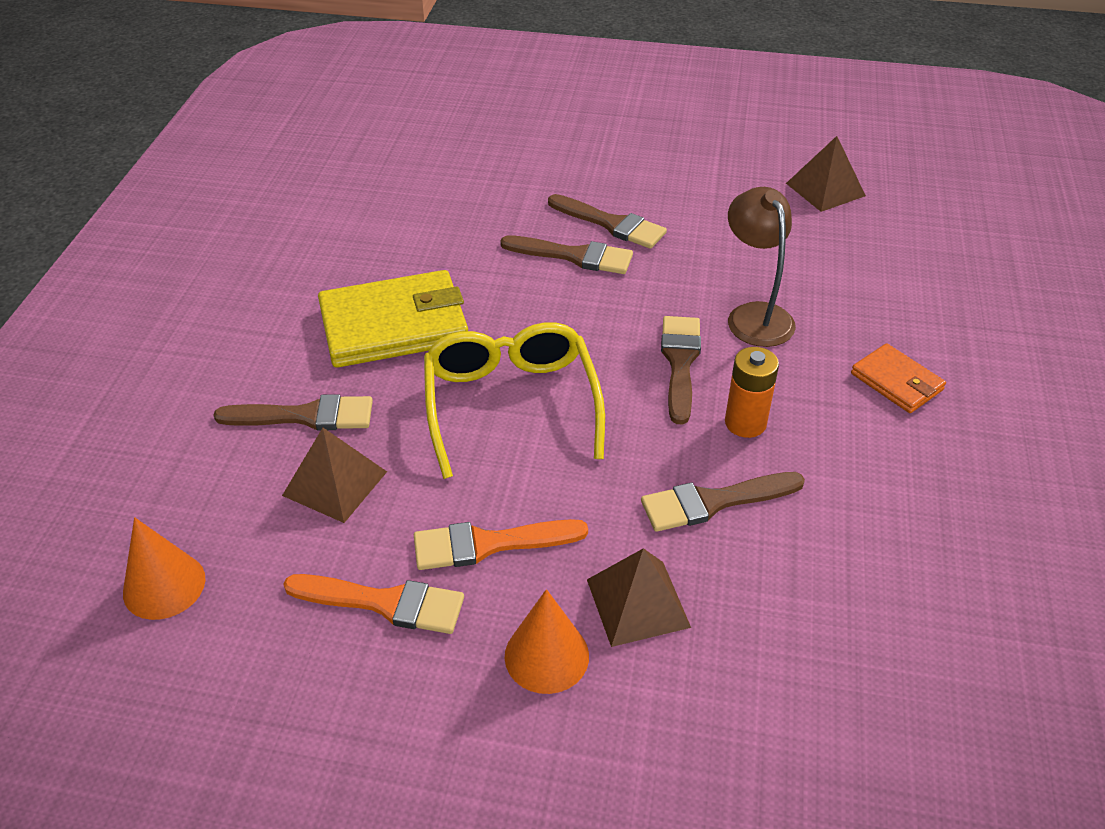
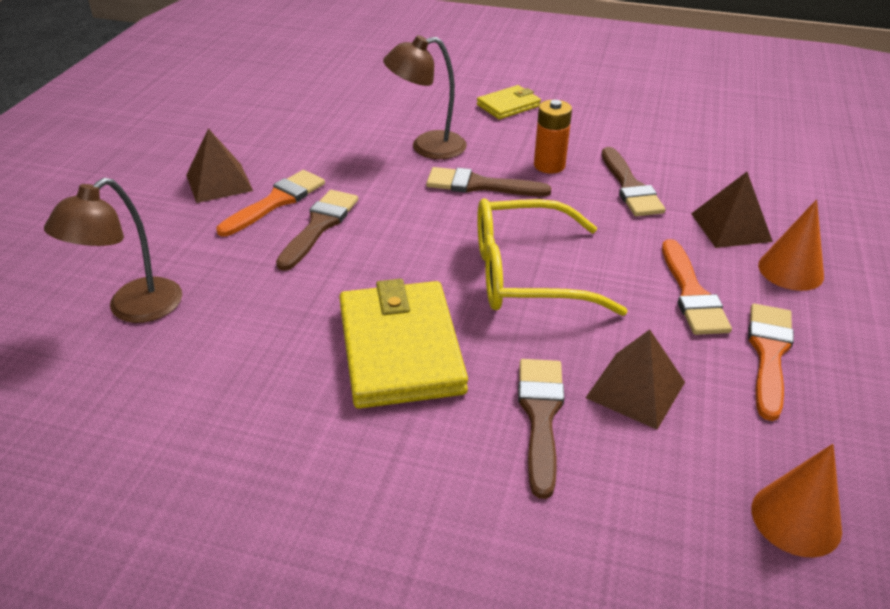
camera: 85 degrees left, 5 degrees down
(441, 179) = (133, 309): none -> brown lamp
(611, 224) = (276, 202): brown brush -> orange brush
(825, 189) = (273, 98): brown pyramid -> brown pyramid (219, 182)
(896, 382) = (508, 105): orange wallet -> yellow wallet

